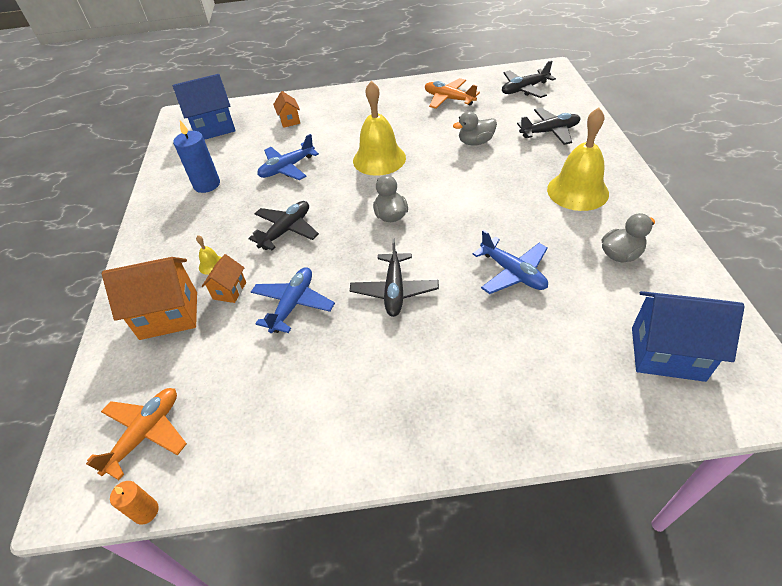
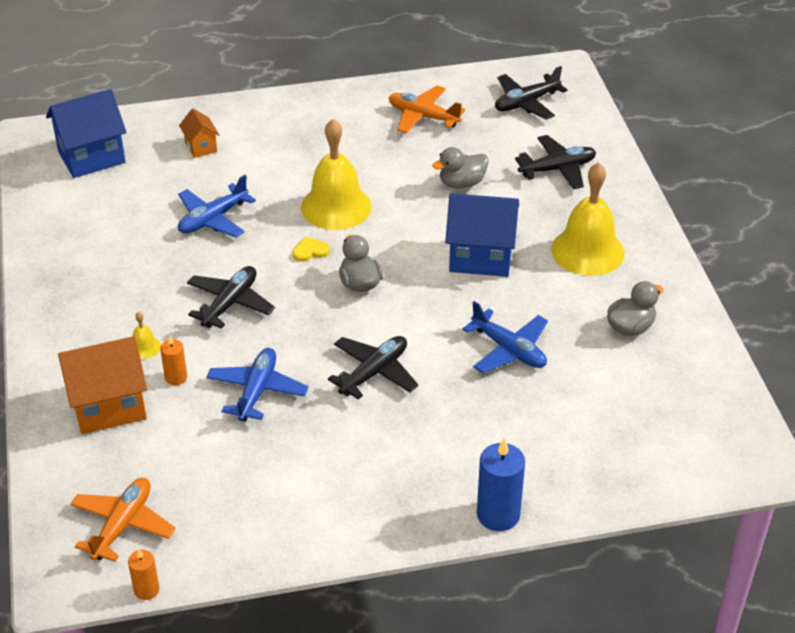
camera: 10 degrees left, 5 degrees down
(207, 184) = (106, 242): blue candle -> blue candle (498, 514)
(230, 291) = (176, 377): orange house -> orange candle
(355, 191) = (310, 251): none -> yellow heart
(394, 290) = (374, 372): black plane -> black plane turned 135 degrees counterclockwise
(667, 353) = (666, 429): blue house -> blue house (480, 257)

